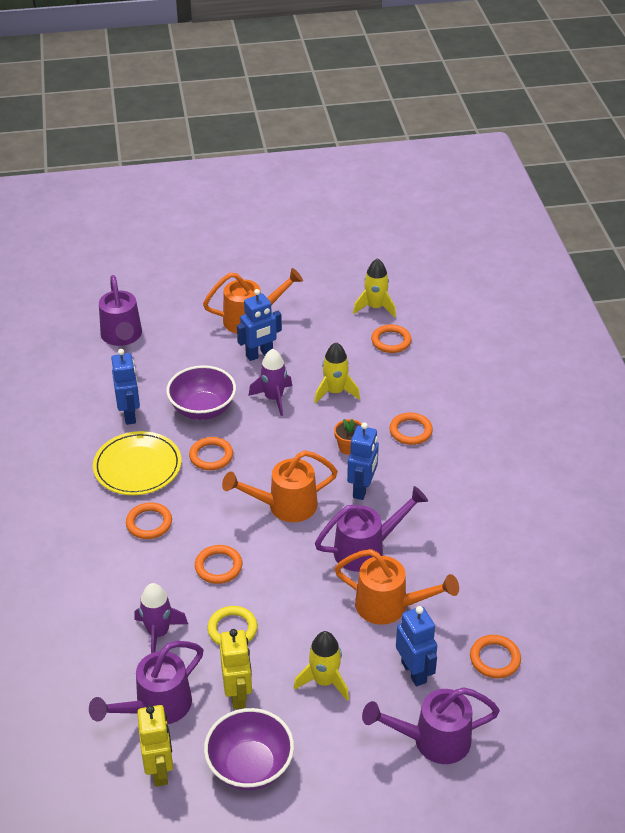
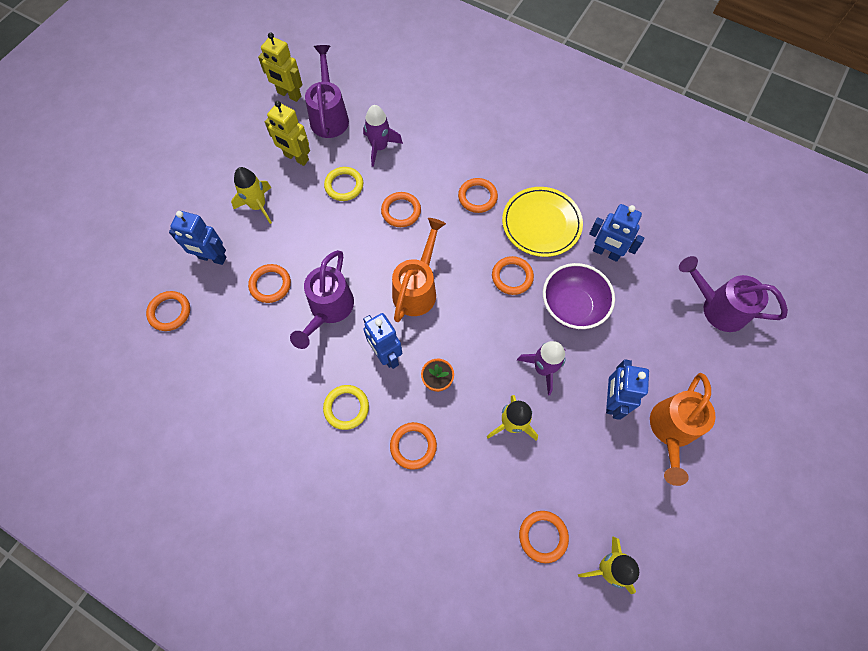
camera: 130 degrees right, 25 degrees up
(250, 766) = (247, 133): purple bowl -> none
(389, 606) = (270, 285): orange watering can -> orange ring
(428, 483) = (346, 408): none -> yellow ring
(432, 740) = (162, 229): purple watering can -> none

